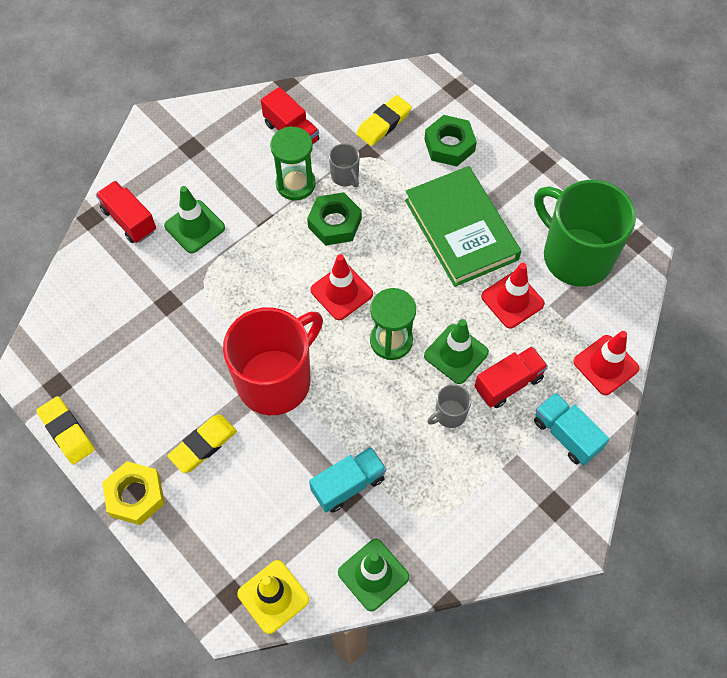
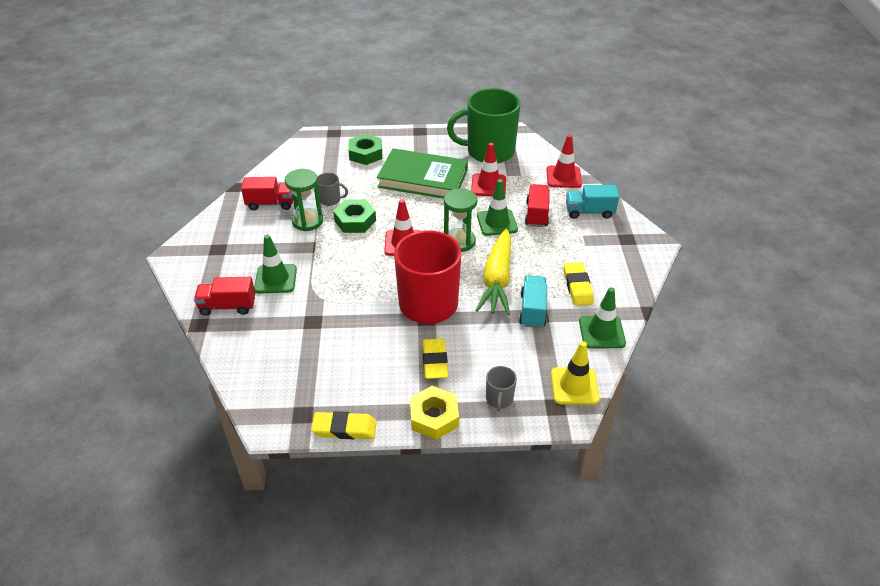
camera: 50 degrees left, 20 degrees down
(364, 419) = (497, 280): none -> yellow carrot
(384, 123) = (318, 167): yellow eraser -> yellow eraser (577, 286)
(449, 414) = (531, 245): grey mug -> grey mug (499, 399)

